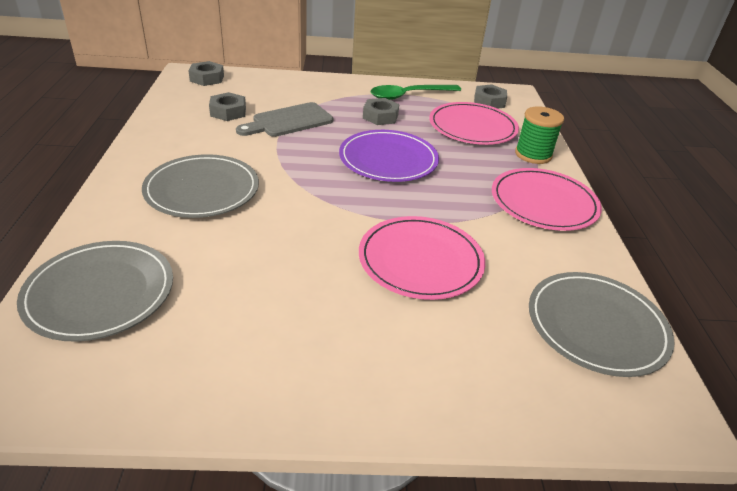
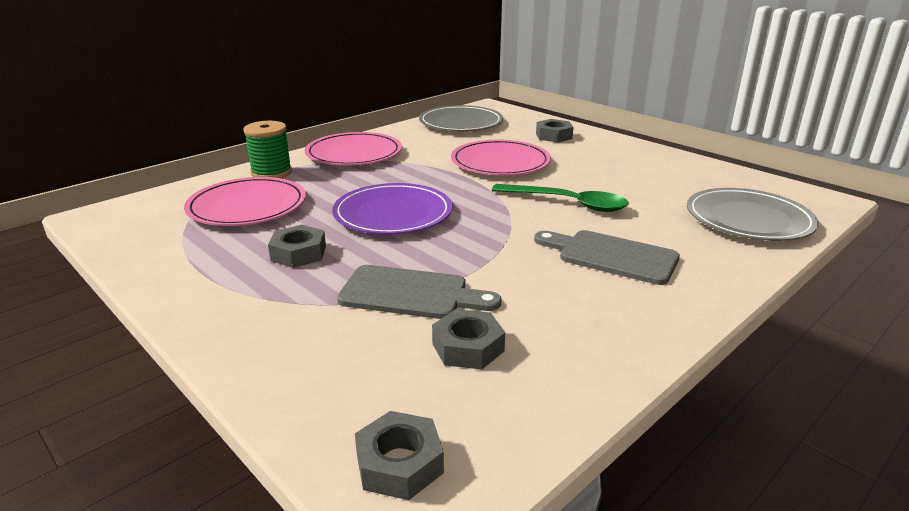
camera: 130 degrees left, 10 degrees down
(202, 190) = (612, 256): grey plate -> grey cutting board
(409, 95) = (198, 264): green spoon -> green spoon (568, 203)
(489, 102) = (150, 219): grey nut -> grey nut (554, 136)

